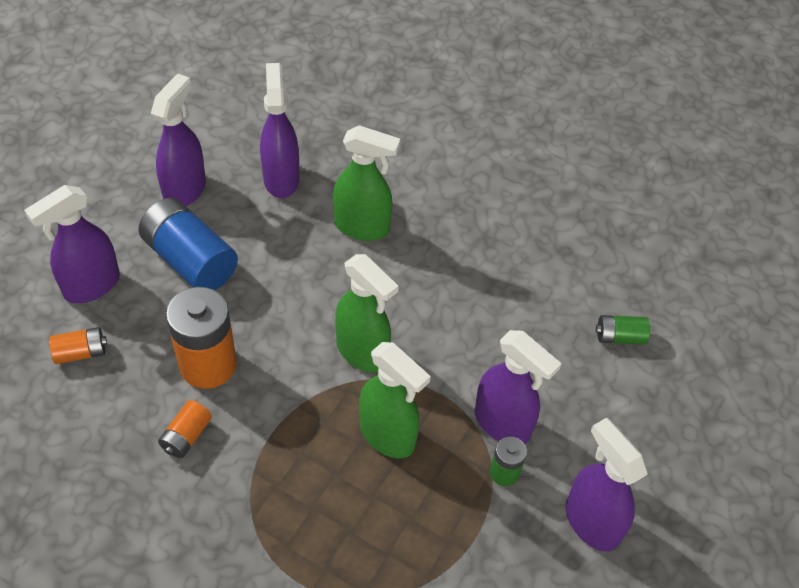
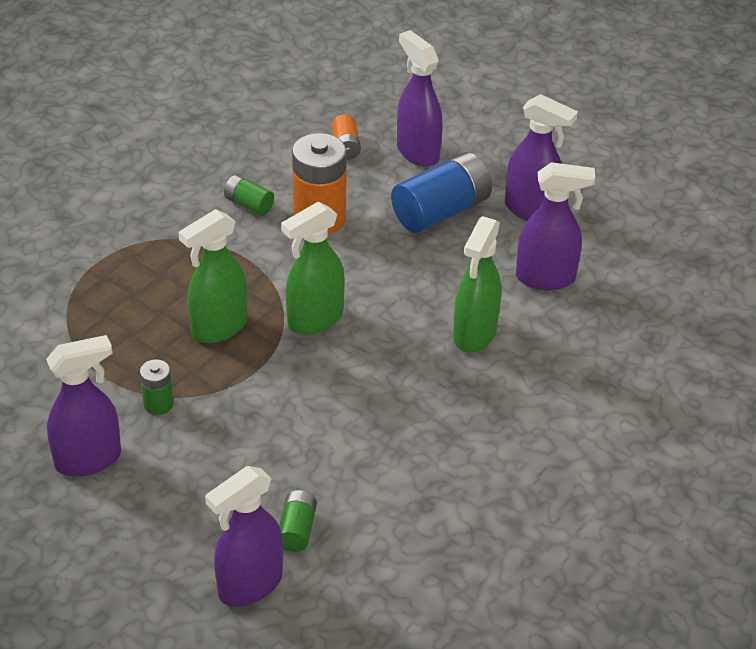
camera: 100 degrees right, 10 degrees down
(186, 436) = (249, 204): orange battery -> green battery
(502, 424) = (211, 411): purple spray bottle -> purple spray bottle (249, 585)

